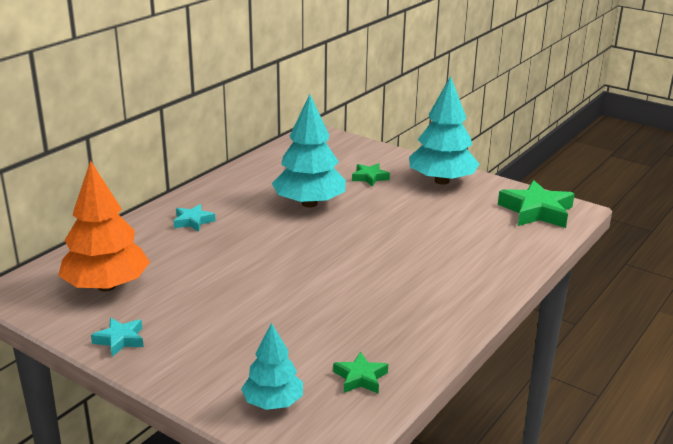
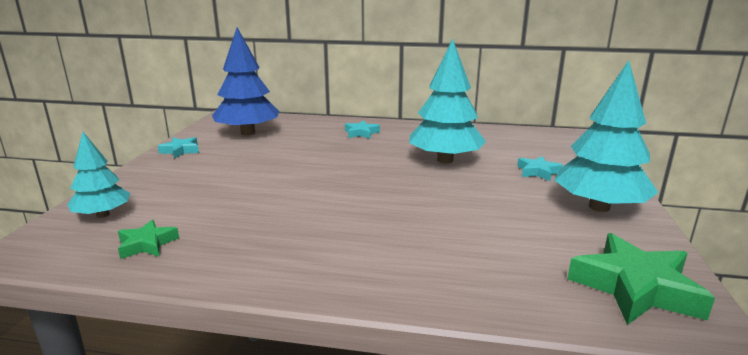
camera: 65 degrees right, 5 degrees down
(107, 286) = (248, 133): orange tree -> blue tree
(369, 177) = (538, 172): green star -> turquoise star

